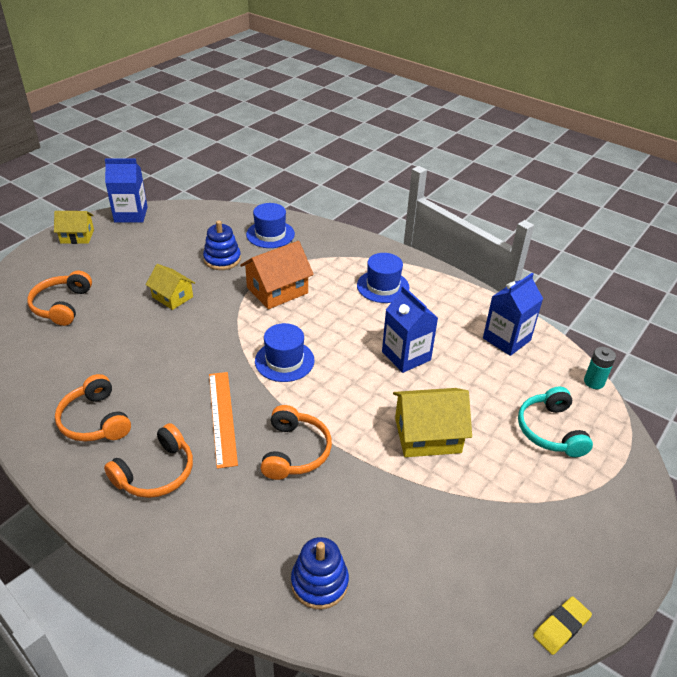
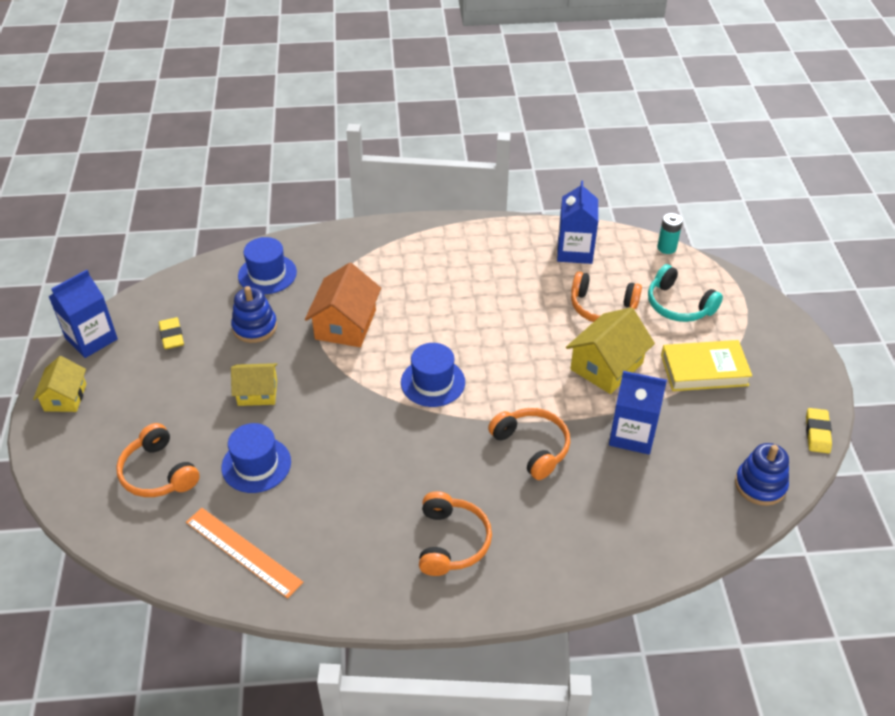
camera: 40 degrees left, 5 degrees up
(77, 236) = (65, 397): yellow house -> yellow house turned 45 degrees counterclockwise
(95, 420) = (344, 543): orange headphones -> orange headphones (602, 307)
(172, 237) = (172, 336): none -> yellow eraser
(222, 417) = (445, 462): orange ruler -> orange ruler (243, 551)
(319, 582) = (659, 521): blue stacking toy -> blue stacking toy (760, 485)
(383, 286) = (430, 264): blue hat -> blue hat (256, 464)
(406, 356) = (520, 314): blue carton -> blue carton (632, 434)
(511, 495) = (704, 370): none -> yellow book

